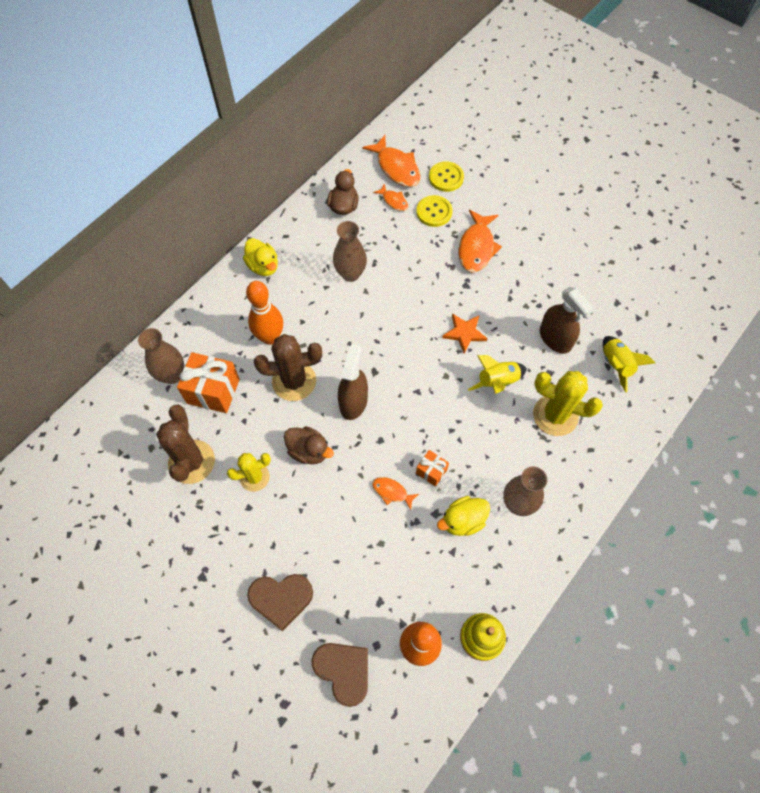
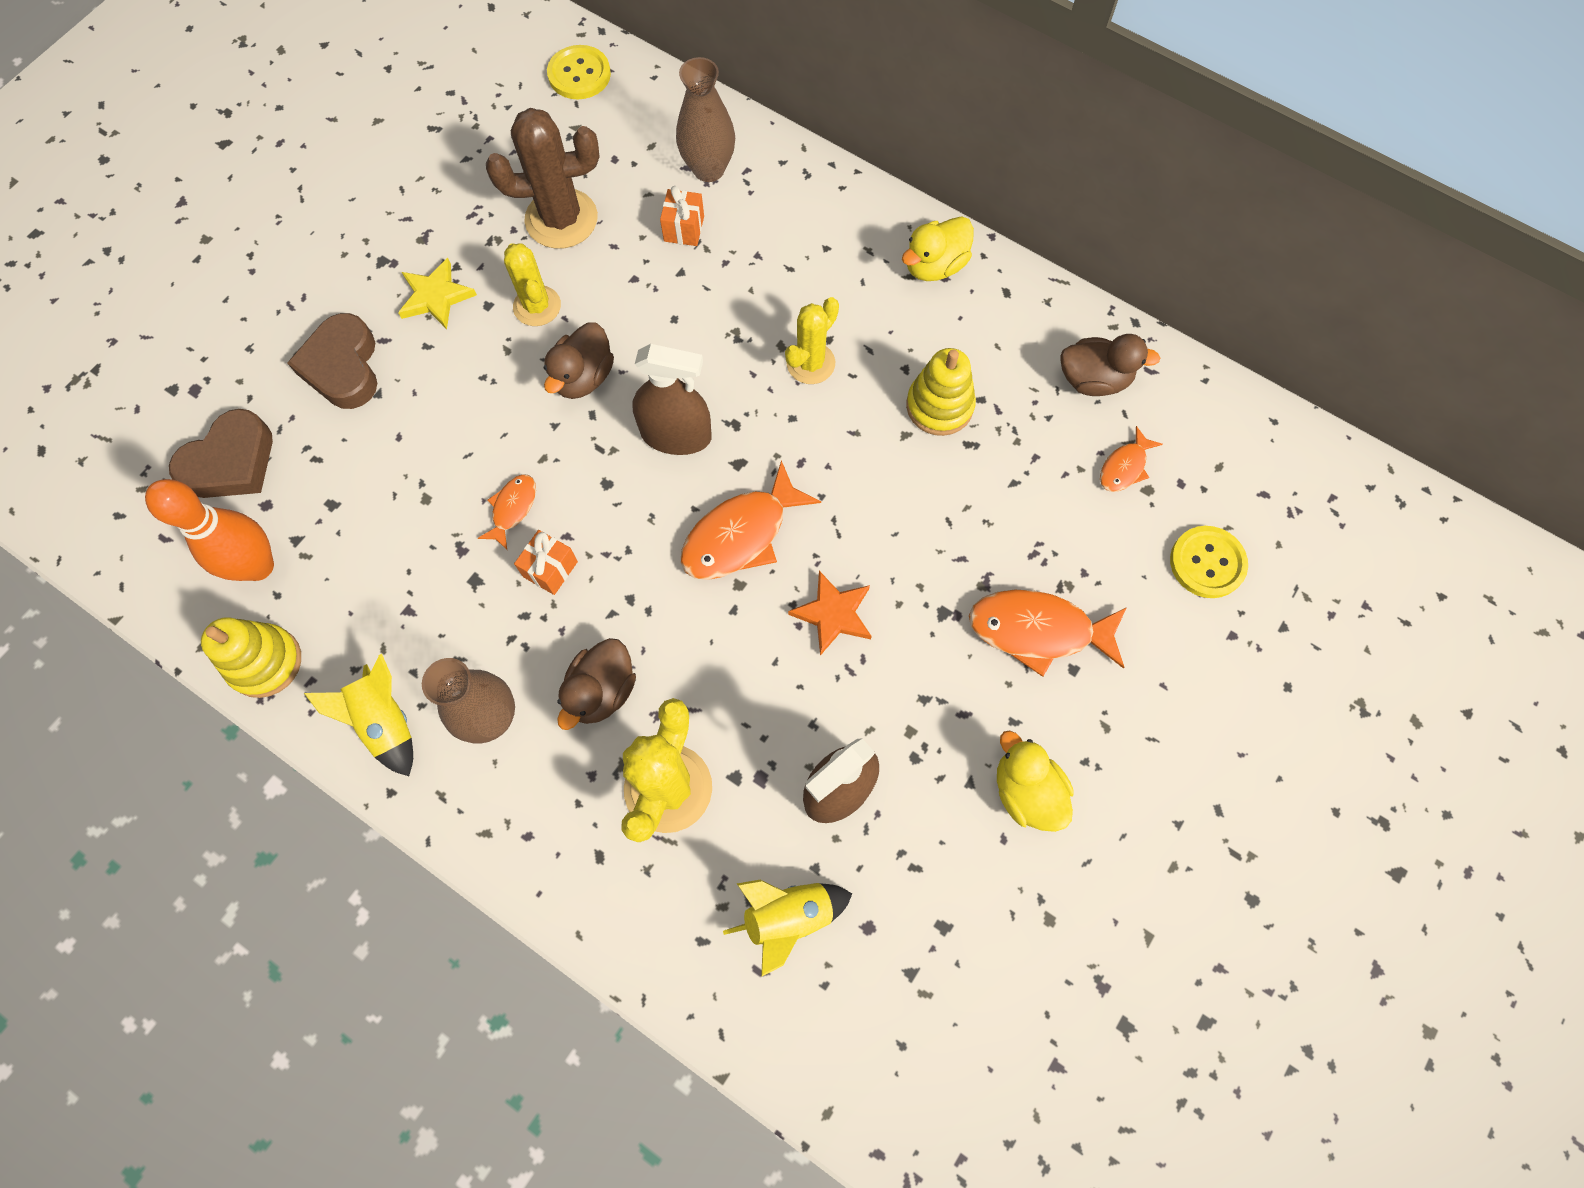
camera: 85 degrees right, 5 degrees up
(213, 391) = (684, 229): orange gift -> orange gift, size x0.53
(237, 540) = (436, 296): none -> yellow star
(270, 337) = (791, 294): orange bowling pin -> none
(294, 381) = (710, 340): brown cactus -> none
(316, 331) = (810, 363): none -> yellow cactus
(350, 274) = (939, 406): brown vase -> yellow stacking toy
(396, 168) = (1210, 466): orange fish -> orange fish (741, 534)
(434, 212) = (1112, 544): yellow button -> yellow button (579, 74)
(463, 521) = (461, 625): yellow duck -> yellow duck (1026, 791)
(497, 382) = (732, 678): yellow rocket -> yellow rocket (385, 722)
(503, 446) = (601, 691): none -> brown duck

